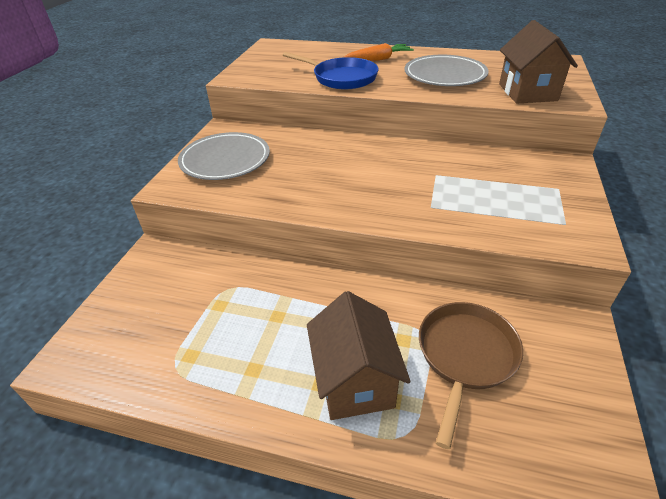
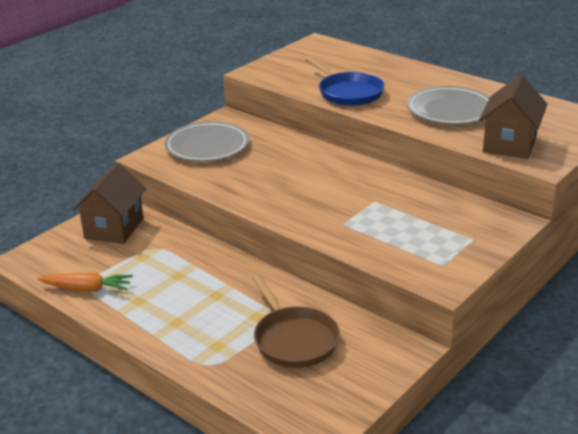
camera: 25 degrees right, 10 degrees down
(355, 381) = (201, 328): brown house -> brown house (114, 228)
(379, 59) = (405, 80): orange carrot -> orange carrot (87, 289)
(465, 356) = (294, 339): brown pan -> brown pan turned 105 degrees clockwise

